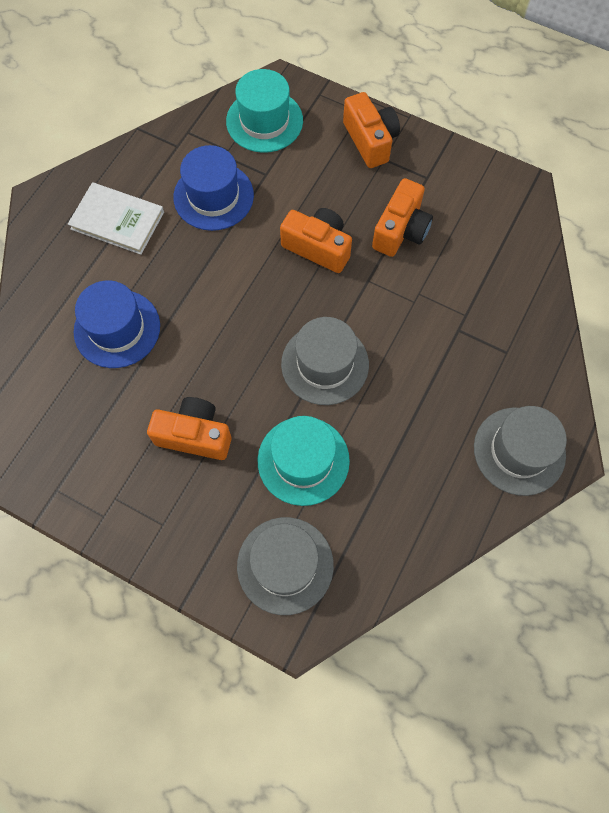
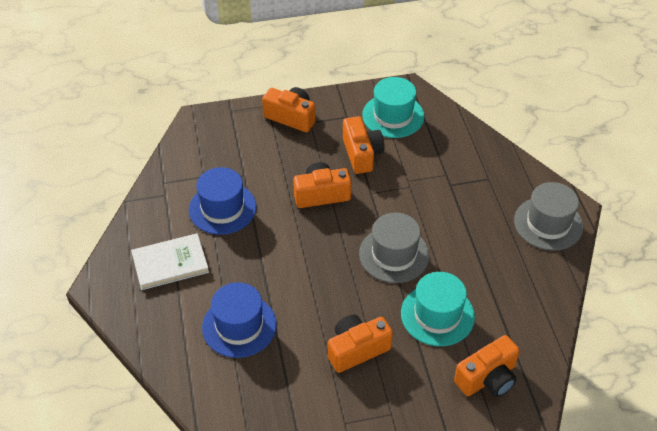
camera: 40 degrees left, 20 degrees down
(264, 121) = (210, 146): turquoise hat -> turquoise hat (393, 116)
(285, 565) = (487, 378): grey hat -> orange camera

